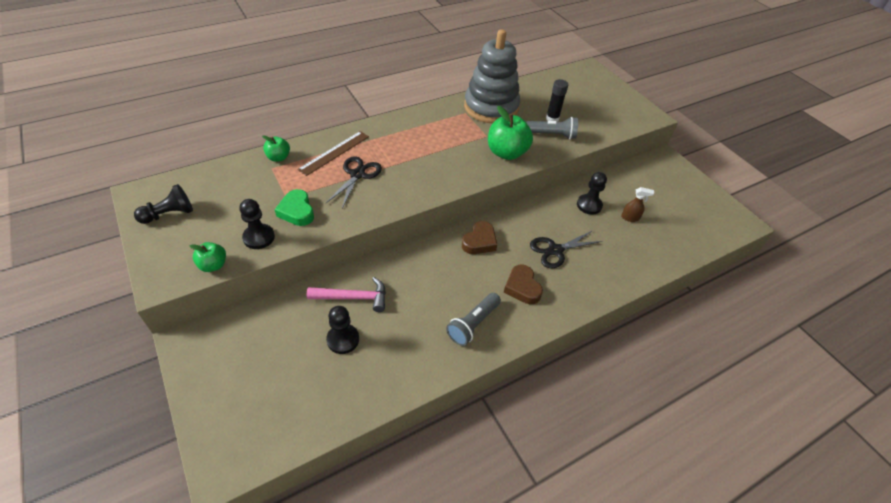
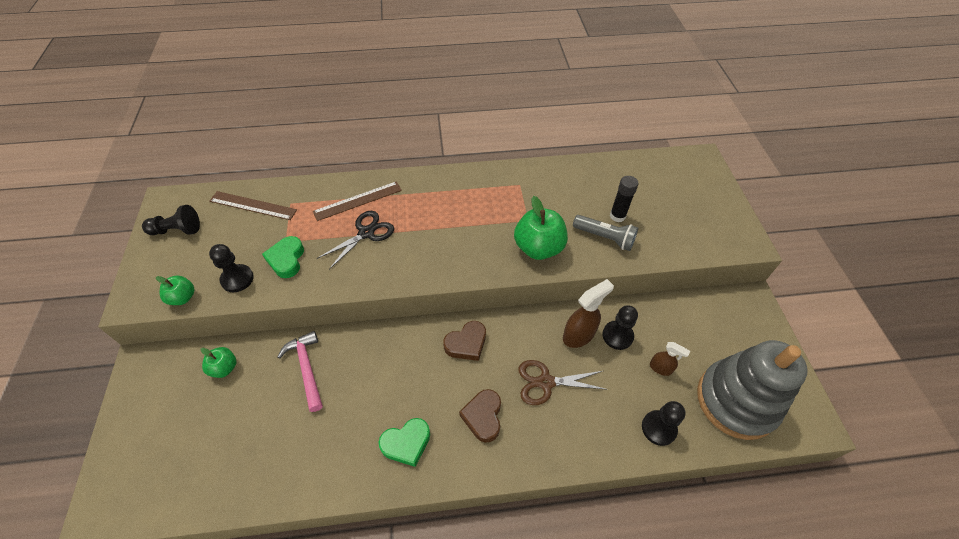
camera: 25 degrees right, 5 degrees up
(235, 177) = (253, 205): none -> brown ruler
(278, 157) = (303, 193): green apple -> green apple (224, 368)
(343, 339) = (272, 412): black pawn -> black pawn (658, 428)
(353, 297) = (306, 368): pink hammer -> pink hammer turned 135 degrees counterclockwise
(473, 324) = (406, 443): grey flashlight -> green heart
(491, 107) = (552, 184): grey stacking toy -> grey stacking toy (736, 401)
(555, 250) = (546, 382): black scissors -> brown scissors
(561, 212) = (579, 335): none -> brown spray bottle

